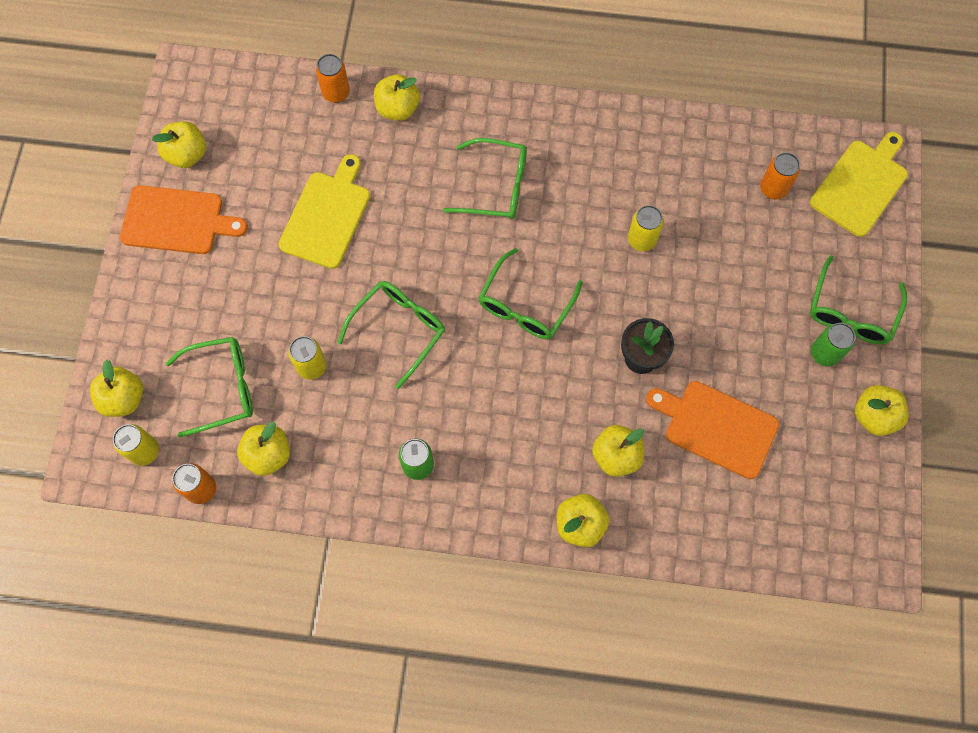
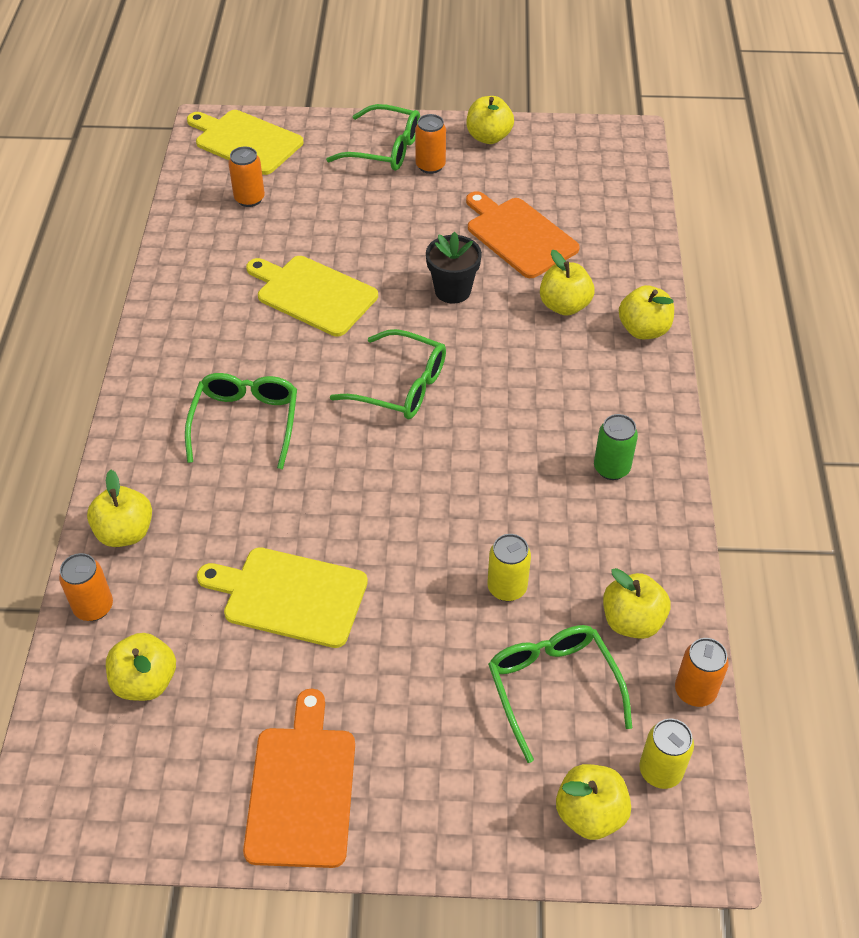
camera: 95 degrees left, 20 degrees down
(187, 154) = (187, 793): yellow apple -> yellow apple (145, 682)
(399, 329) = (445, 501): green glasses -> none
(641, 240) = (313, 294): yellow can -> yellow cutting board
(716, 427) = (519, 235): orange cutting board -> orange cutting board turned 120 degrees clockwise
(824, 353) = (430, 166): green can -> orange can

